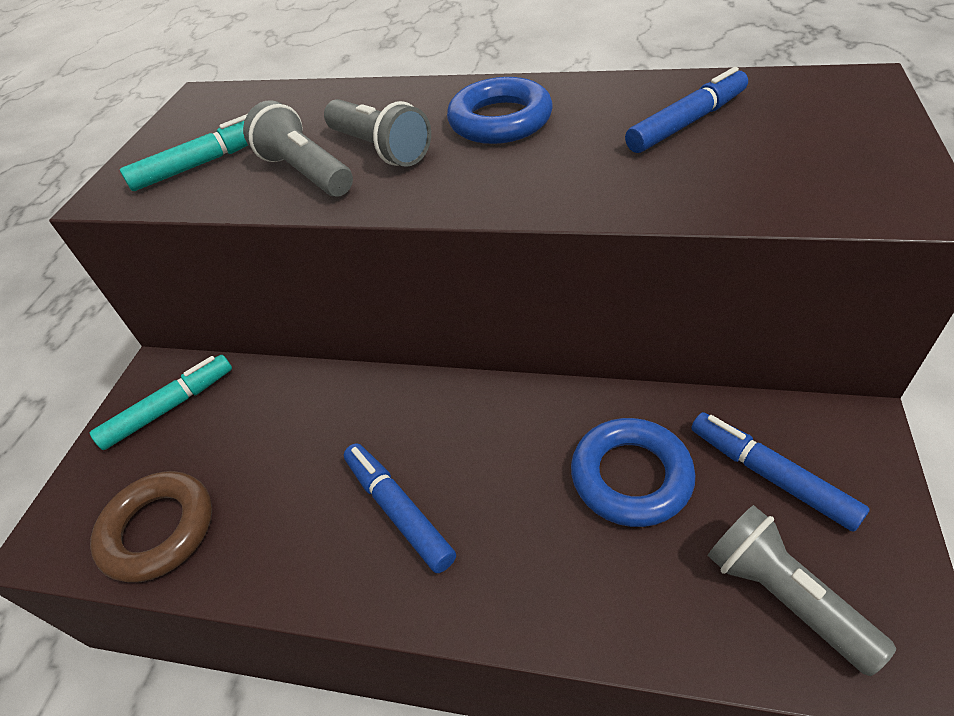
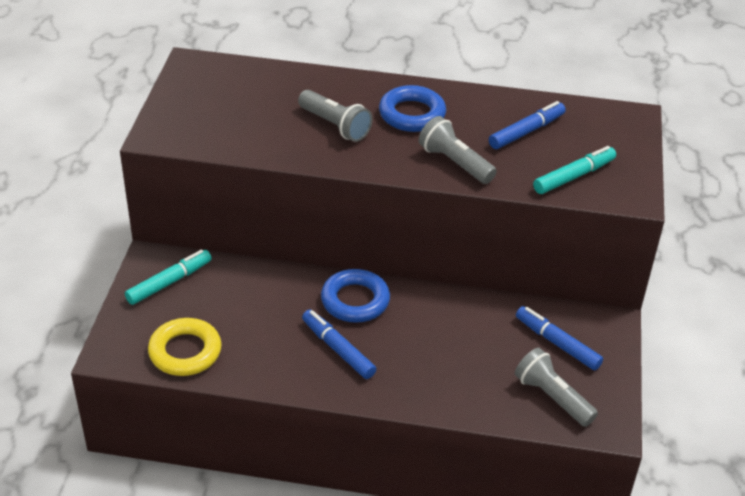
camera: 10 degrees left, 5 degrees down
(159, 530) = (185, 352): brown ring -> yellow ring
(203, 163) = (215, 121): turquoise marker -> turquoise marker (574, 176)
(306, 172) = (289, 137): grey flashlight -> grey flashlight (455, 163)
(631, 477) = (477, 339): blue ring -> blue ring (355, 300)

